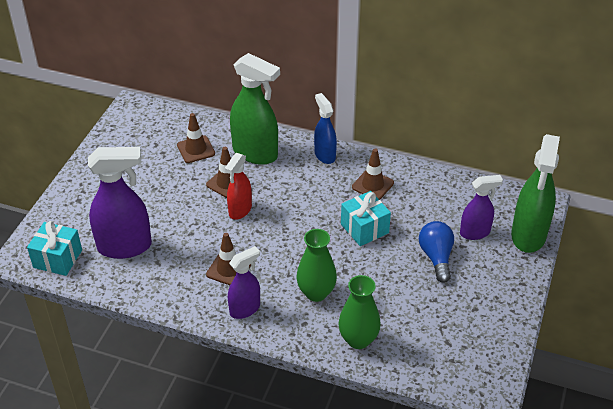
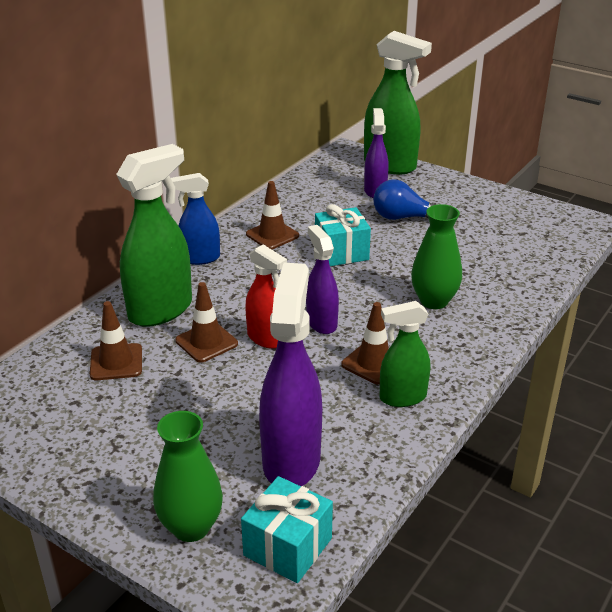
camera: 75 degrees left, 10 degrees down
(195, 289) = (402, 397): none -> green spray bottle
(245, 309) = (447, 358): purple spray bottle -> purple spray bottle (321, 322)
(358, 339) = (511, 284): green vase -> green vase (191, 527)

